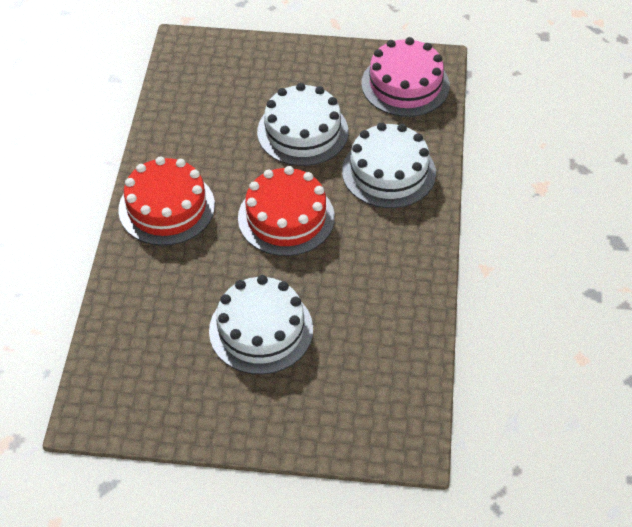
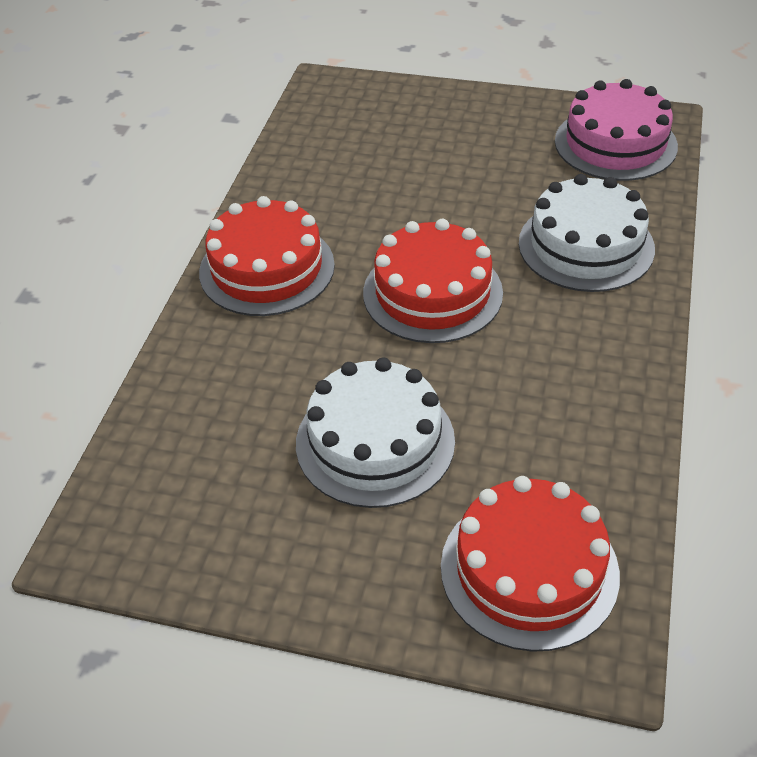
camera: 10 degrees right, 5 degrees down
(302, 132) = (468, 190): white cake -> none
(366, 403) = (529, 569): none -> red cake

